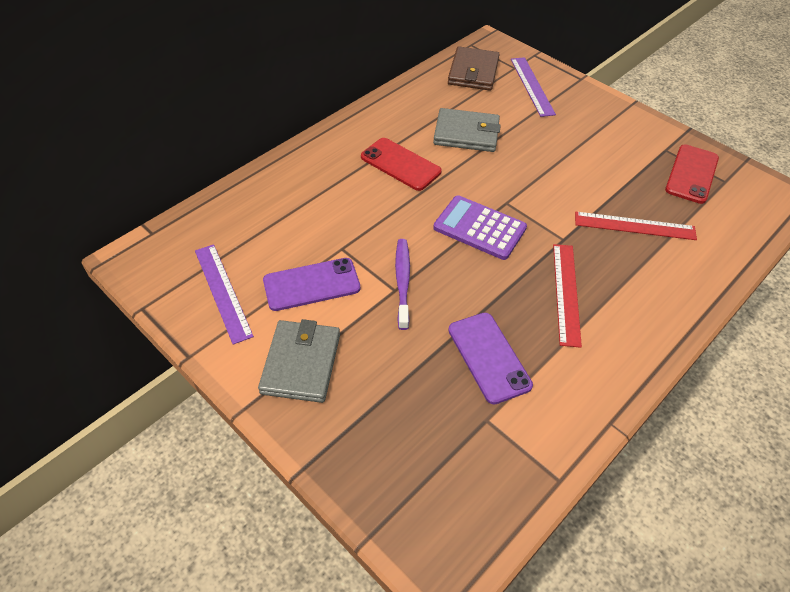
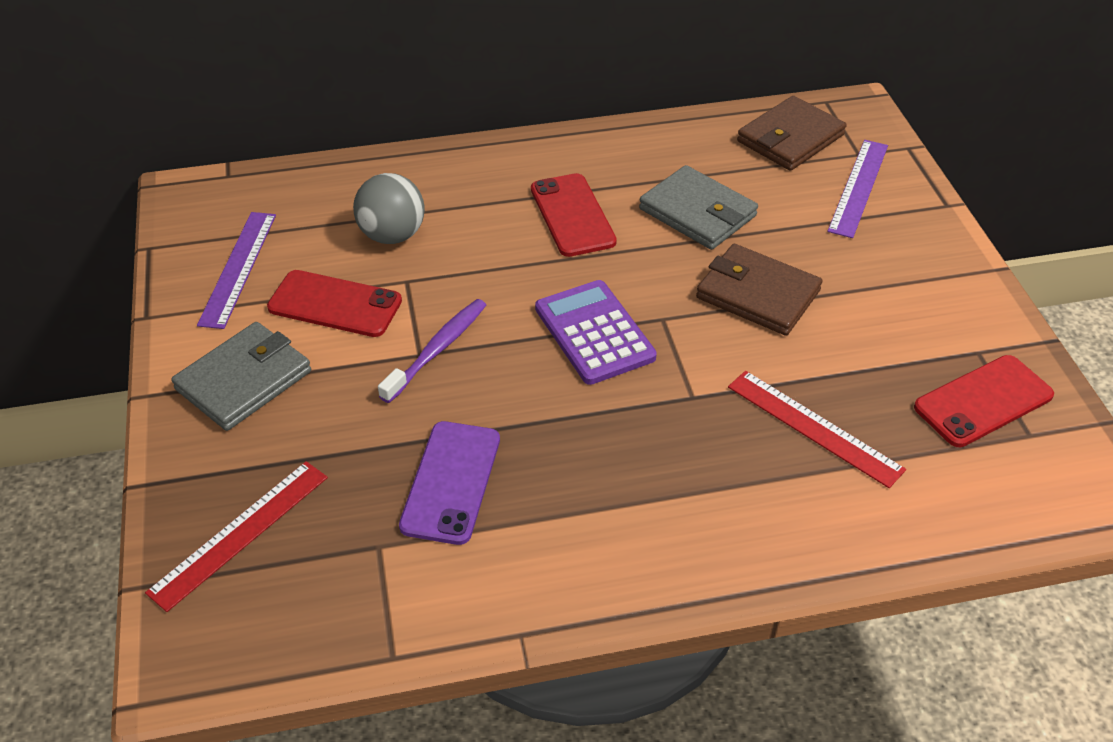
camera: 35 degrees right, 5 degrees down
(305, 224) = (392, 235): none -> grey ball
(311, 284) = (335, 304): purple phone -> red phone
(540, 166) = (758, 294): none -> brown wallet
(566, 293) = (625, 461): red ruler -> red ruler (240, 533)

